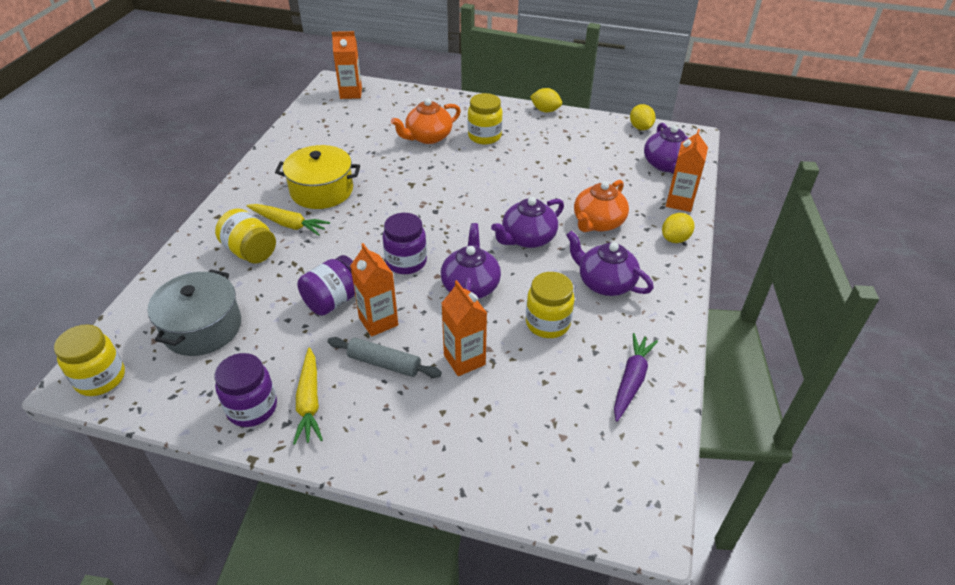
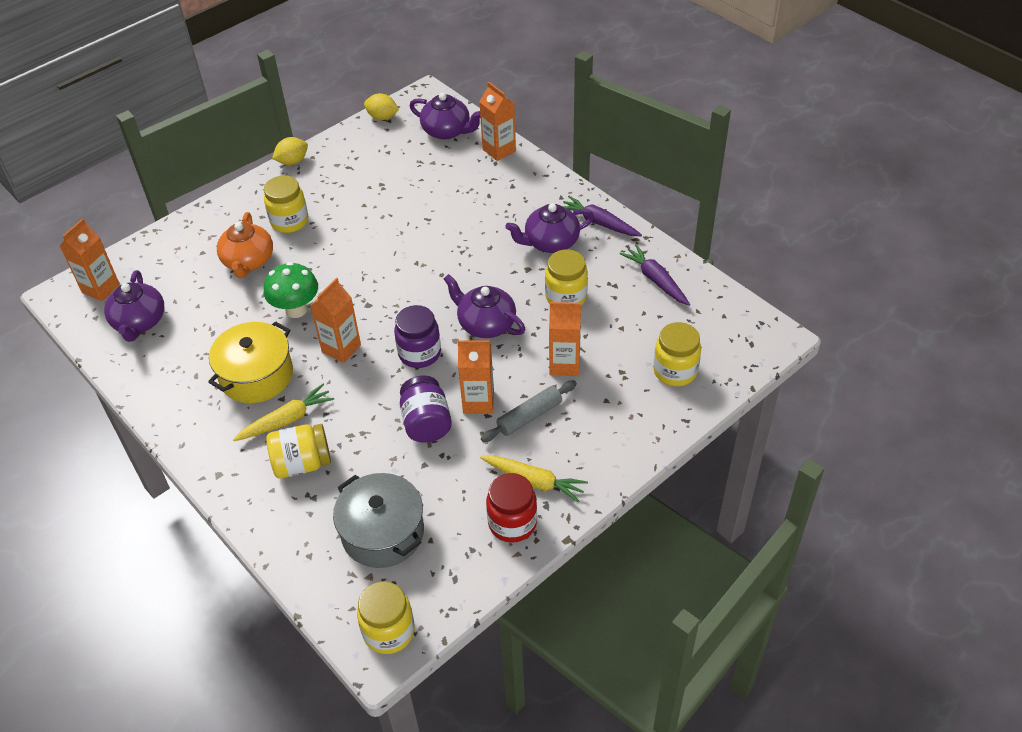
camera: 55 degrees left, 5 degrees up
(252, 408) = (512, 523): purple jar -> red jar
(379, 218) = (341, 348): none -> orange carton
(400, 179) = (296, 310): none -> green mushroom
(522, 452) = (675, 371): none -> yellow jar
(527, 238) = (460, 261): purple teapot -> purple teapot (139, 322)
(598, 223) = (479, 210): orange teapot -> none
(663, 304) = (599, 223): none -> purple carrot
(675, 239) = (537, 177): yellow lemon -> none

